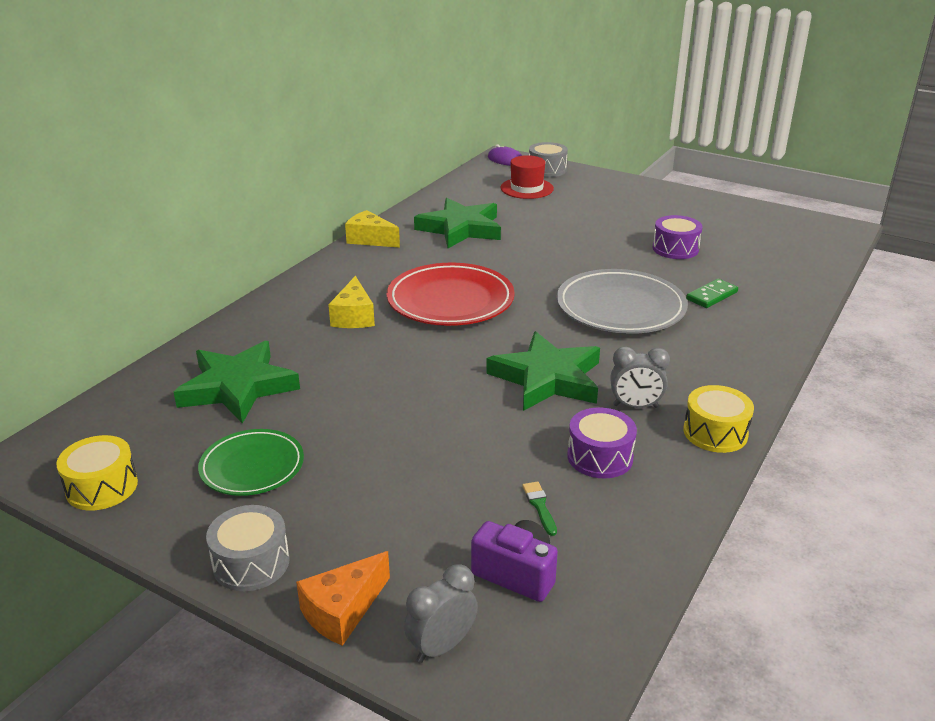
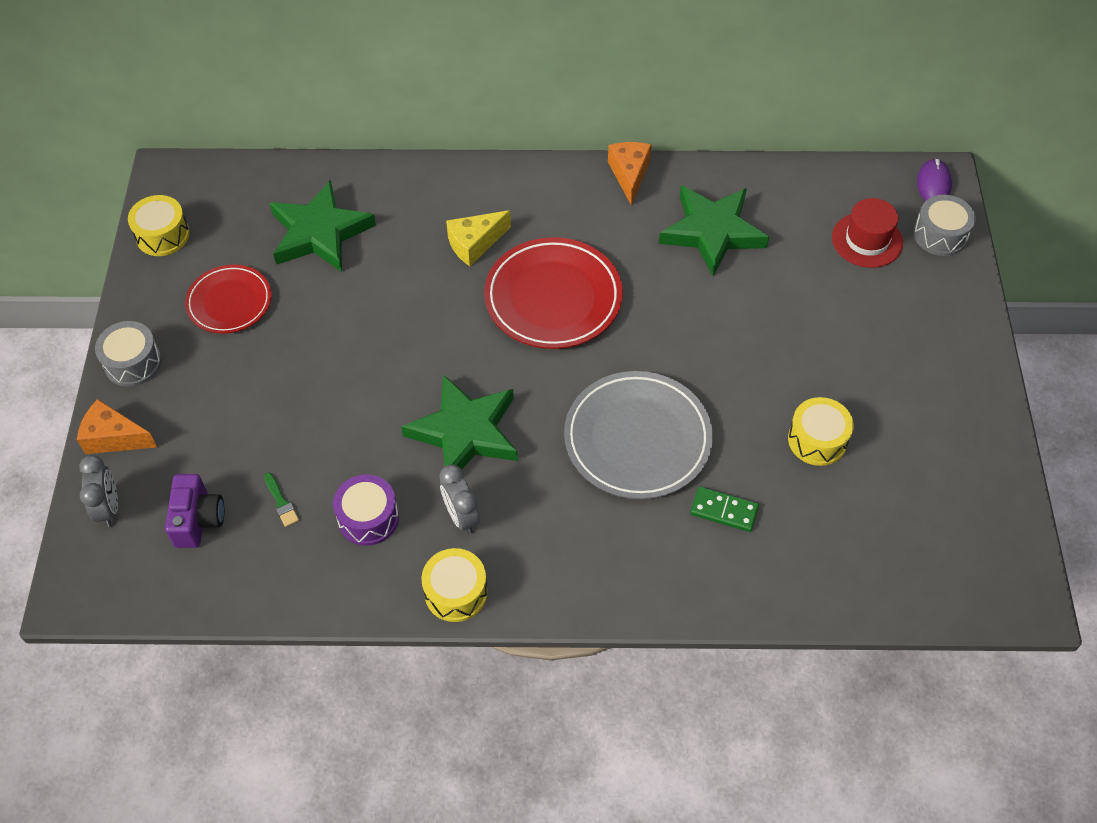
camera: 60 degrees right, 25 degrees up
(252, 466) = (229, 302): green plate -> red plate
(370, 239) = (629, 175): yellow cheese -> orange cheese
(441, 646) = (109, 508): grey clock -> grey clock turned 60 degrees clockwise
(539, 506) = (281, 502): green brush -> green brush turned 105 degrees clockwise
(675, 249) = (817, 440): purple drum -> yellow drum

